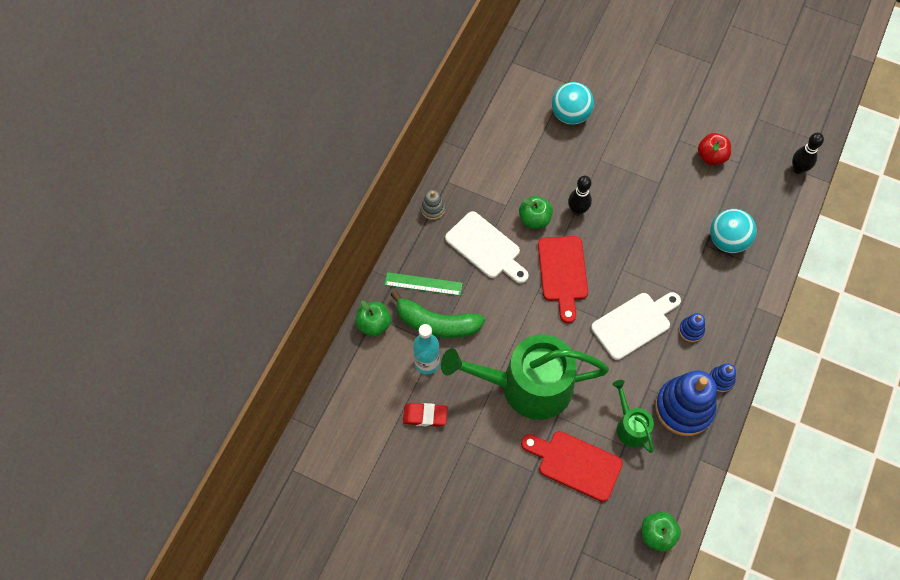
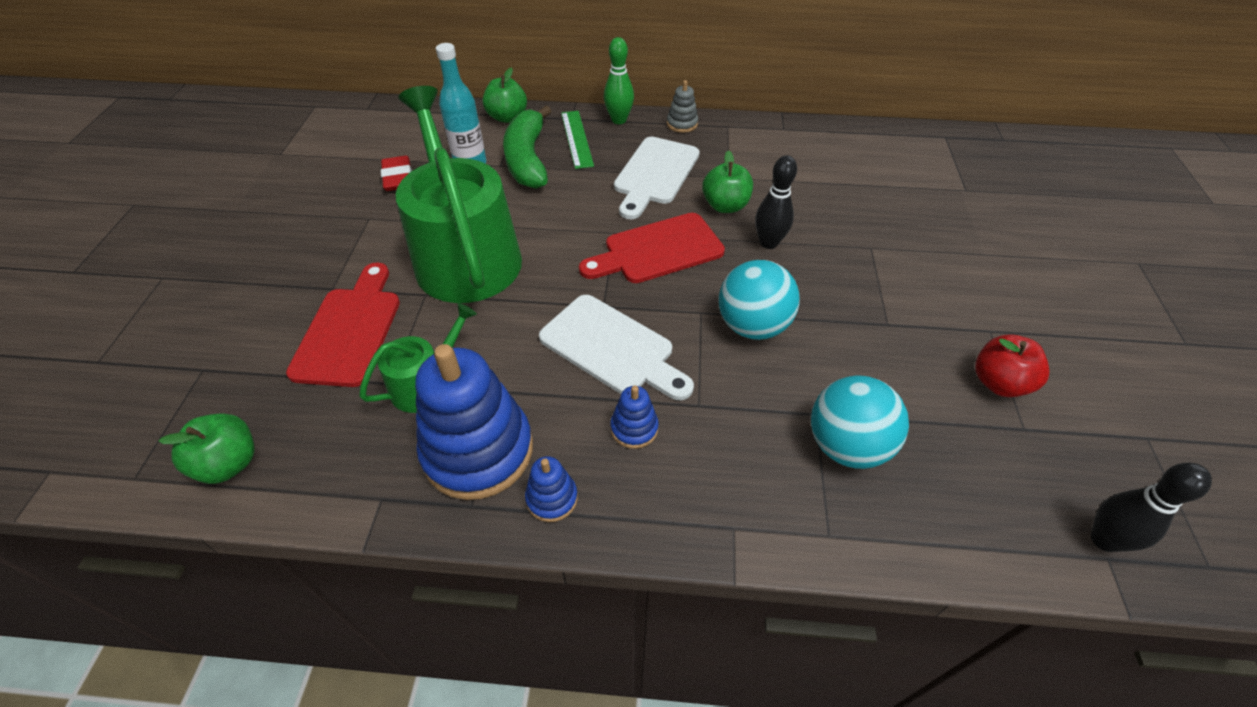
camera: 70 degrees right, 15 degrees down
(410, 248) = (619, 120): none -> green bowling pin
(570, 115) = (917, 203): turquoise ball -> turquoise ball (752, 326)

